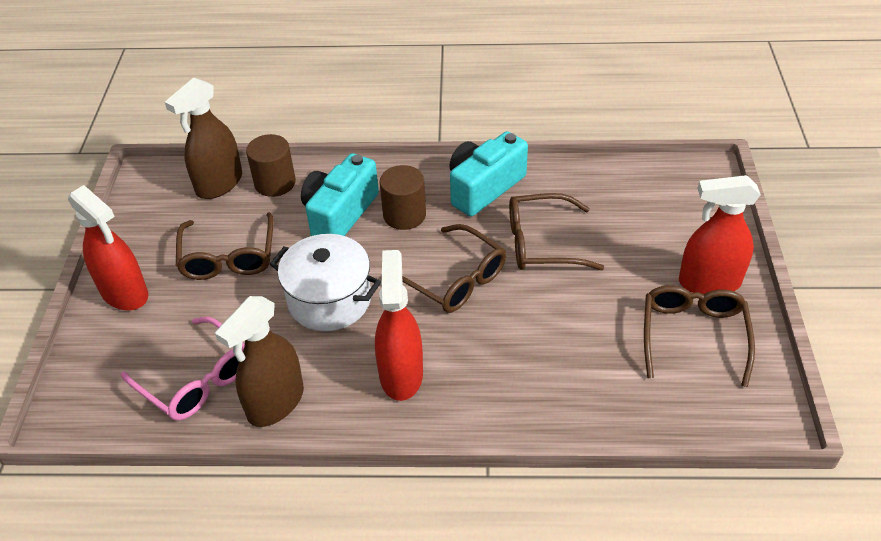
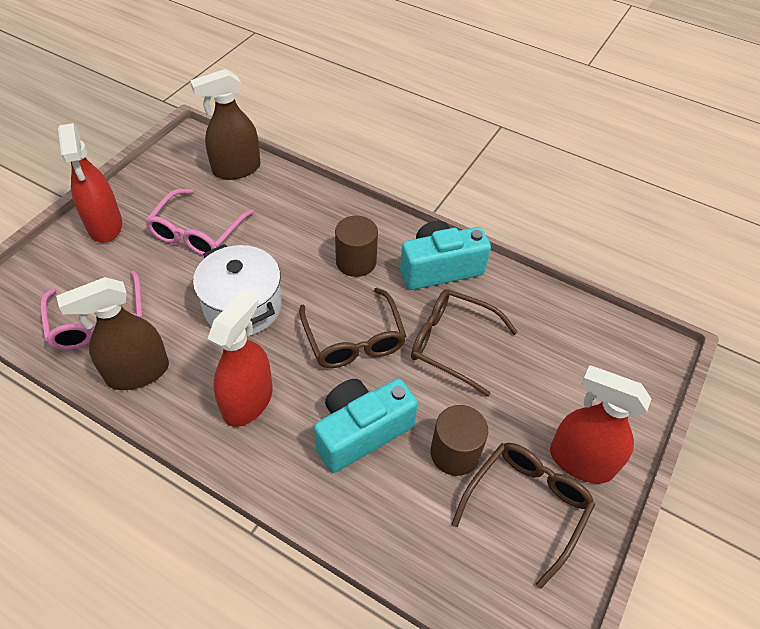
camera: 25 degrees right, 5 degrees up
(228, 257) = (197, 233): brown glasses -> pink glasses
(275, 183) = (277, 187): brown cylinder -> brown cylinder (454, 453)
(340, 214) = (306, 236): turquoise camera -> turquoise camera (361, 432)

